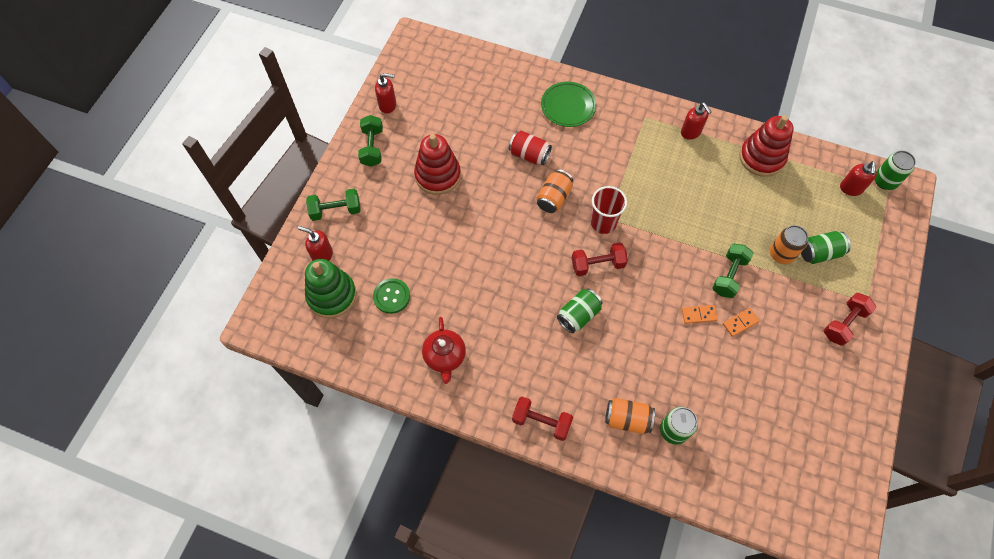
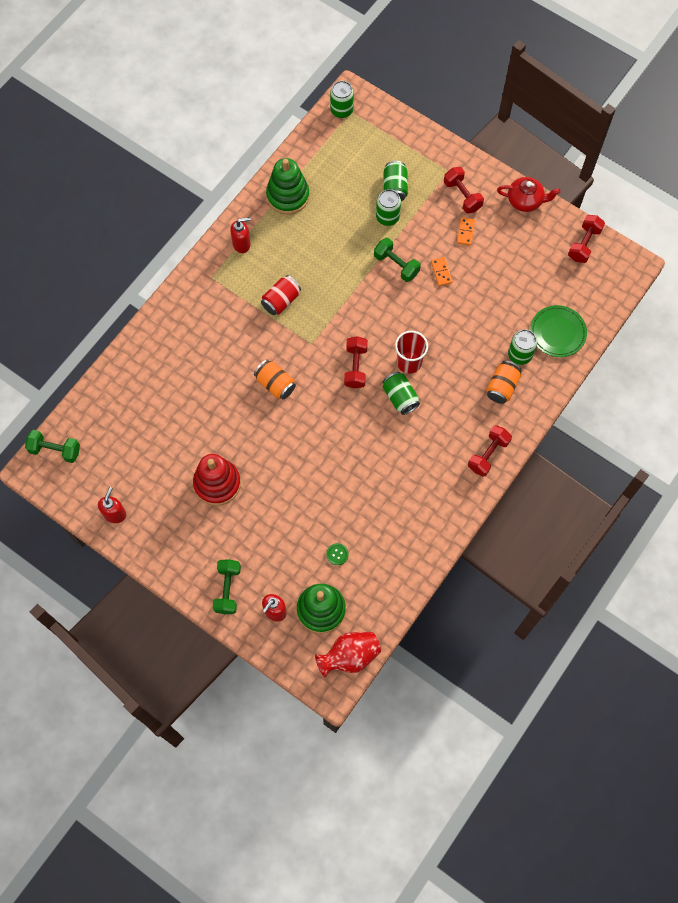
camera: 75 degrees left, 5 degrees up
(288, 333) = (349, 656): none -> red vase
(372, 147) = (163, 540): green dumbbell -> green dumbbell (55, 450)
(391, 296) = (337, 554): green button -> green button, size x0.62
(445, 356) = (409, 520): red teapot -> red teapot (525, 201)
(529, 155) = (220, 393): red can -> red can (281, 301)
(568, 106) = (175, 342): green plate -> green plate (557, 332)
(603, 223) = (315, 349): red cup -> red cup (409, 362)
(699, 315) = (425, 301): orange domino -> orange domino (465, 232)
(761, 158) = (288, 196): red stacking toy -> green stacking toy
(781, 254) = (387, 217): orange can -> green can
(847, 476) = (584, 244): none -> red dumbbell
(850, 189) = (341, 139): red soap dispenser -> none

